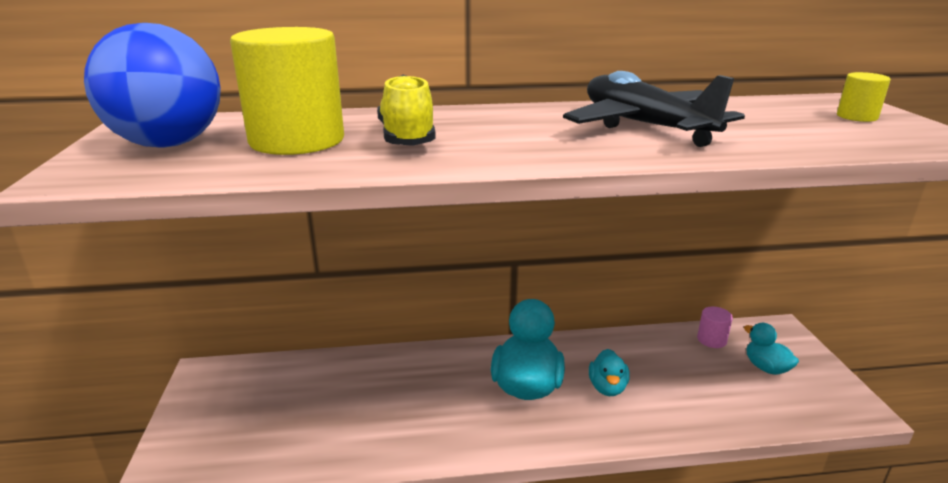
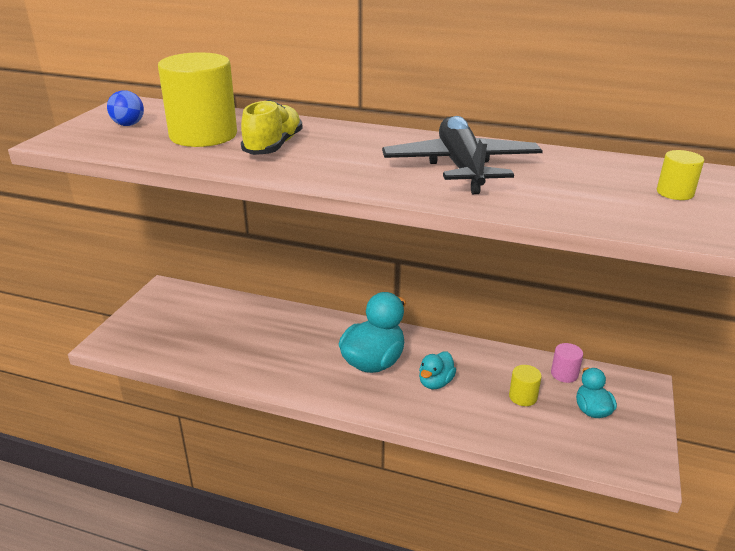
camera: 25 degrees right, 5 degrees up
(169, 144) = (128, 125): blue ball -> blue ball, size x0.44
(698, 375) = (523, 397): none -> yellow cylinder

